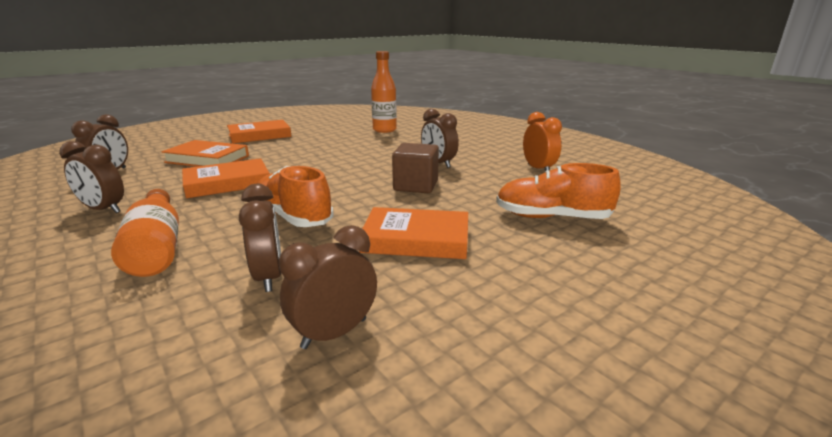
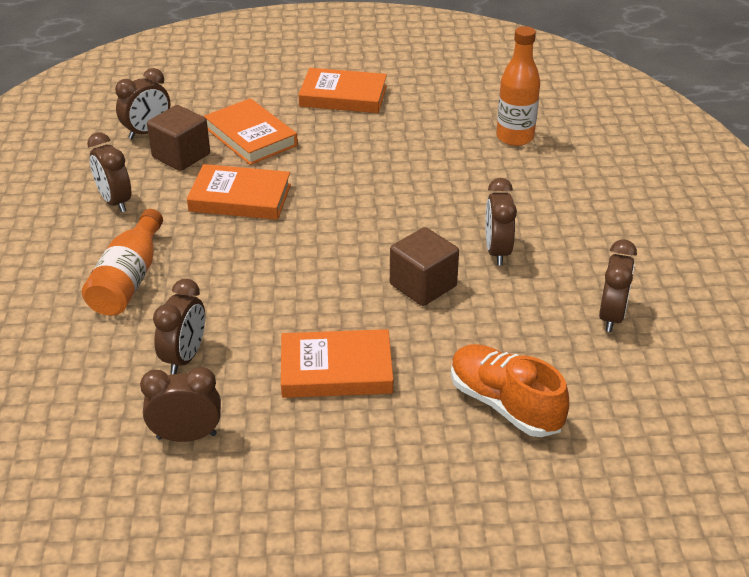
camera: 35 degrees right, 15 degrees up
(153, 177) = (181, 156): none -> brown cube
(294, 217) = (259, 286): orange shoe -> none
(416, 239) = (336, 370): orange book -> orange book turned 45 degrees counterclockwise
(538, 169) = (611, 316): orange clock -> brown clock

